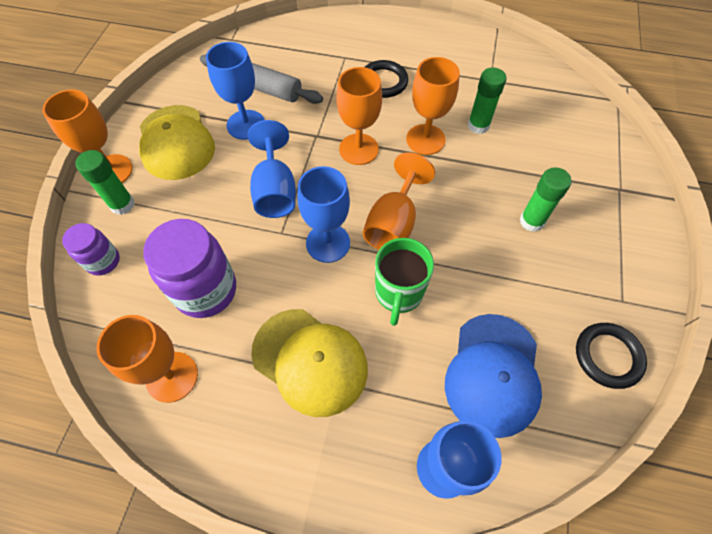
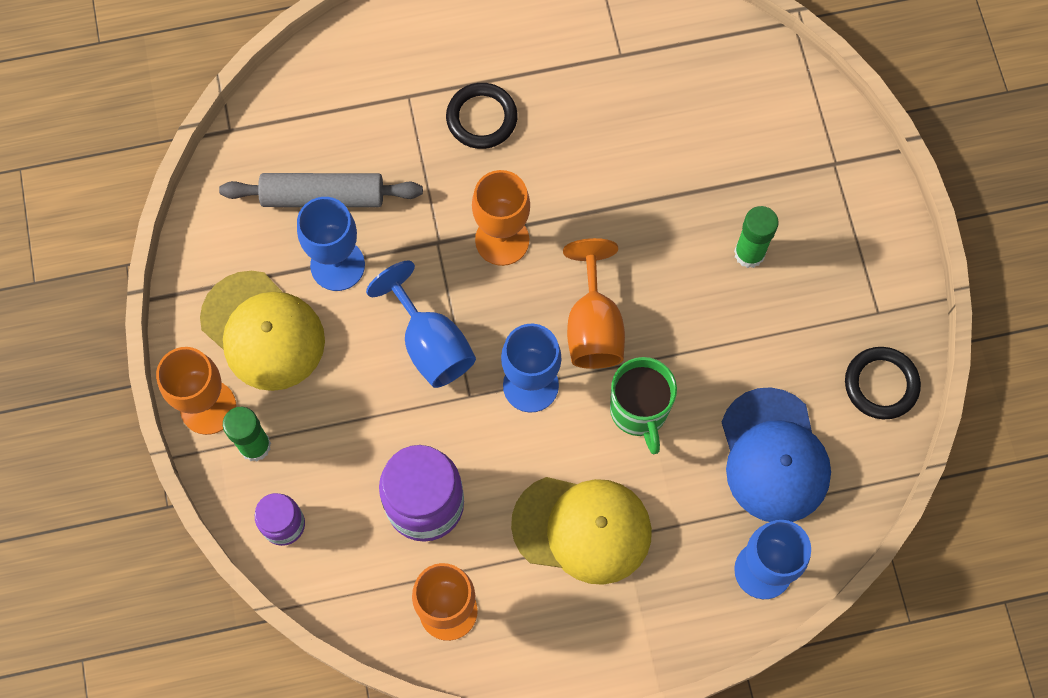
camera: 25 degrees left, 10 degrees up
(425, 139) = (578, 189): orange goblet -> none
(478, 125) = (635, 139): green glue stick -> none

